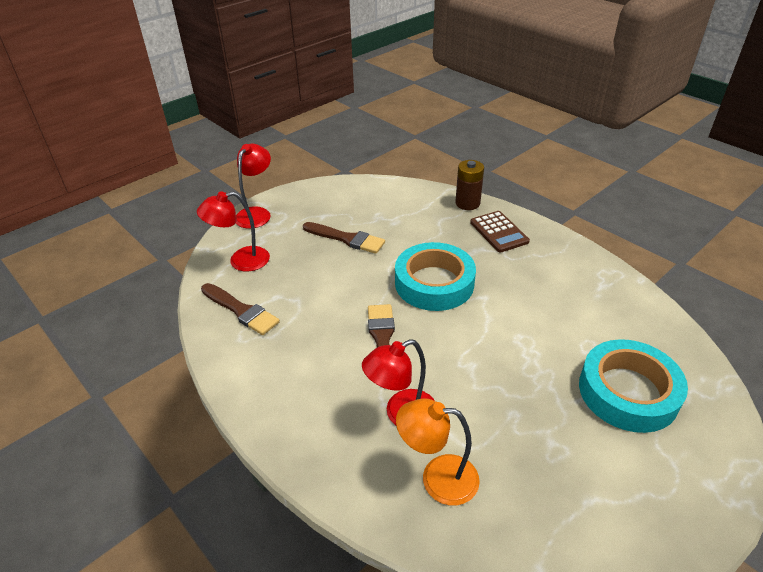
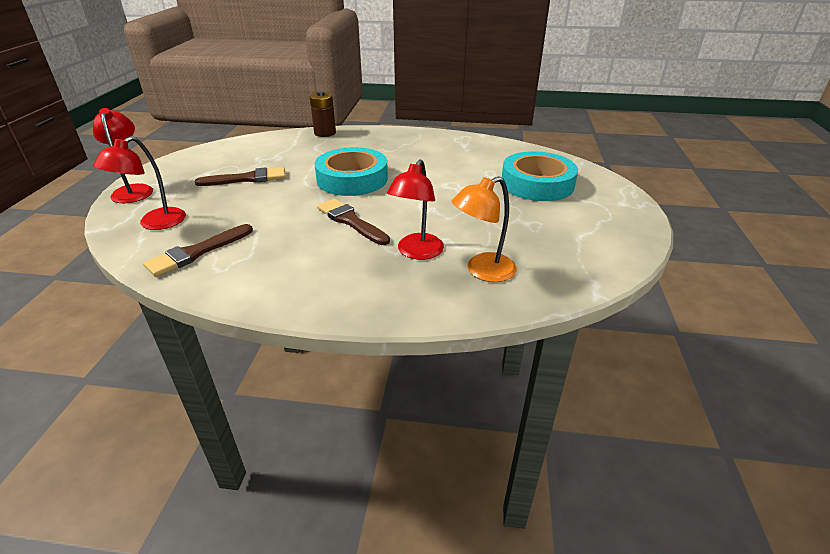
camera: 40 degrees left, 5 degrees down
(241, 310) = (196, 252): brown brush -> brown brush turned 135 degrees clockwise
(499, 232) = (366, 140): brown calculator -> none

